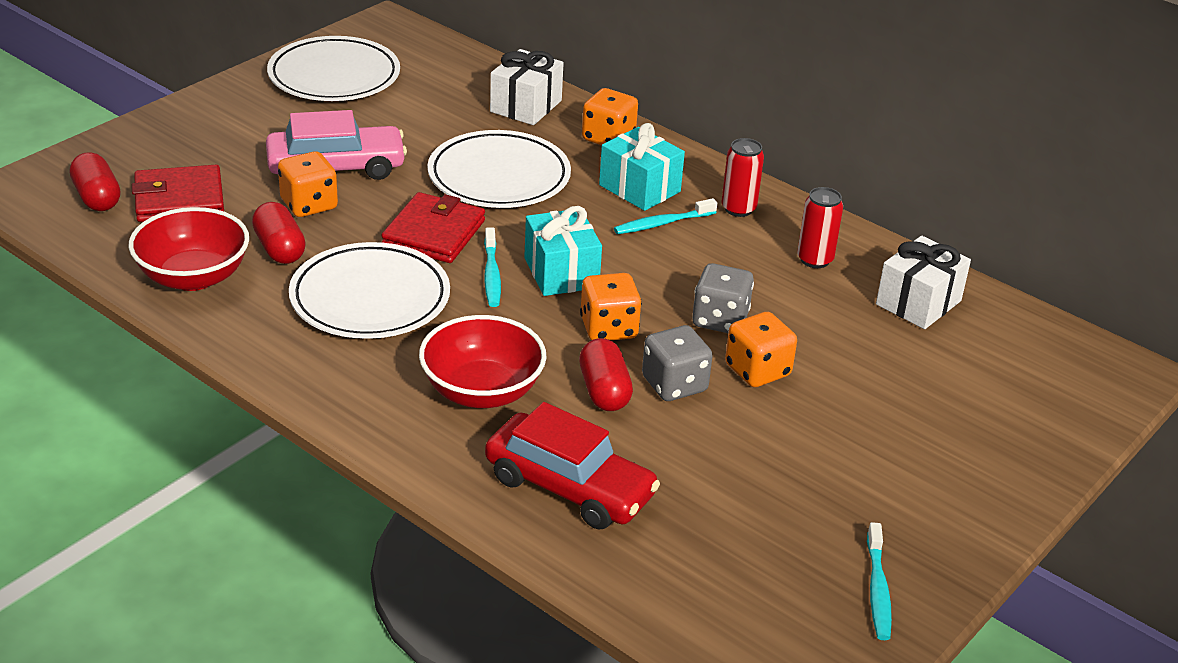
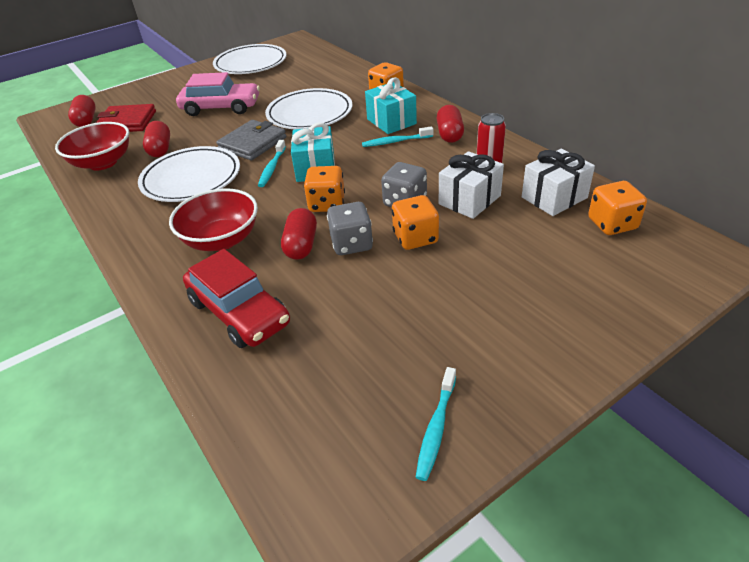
camera: 20 degrees right, 5 degrees up
(309, 205) = (193, 126): orange dice -> orange dice (612, 224)
(434, 233) = (253, 143): red wallet -> grey wallet
(525, 106) = (347, 78): white gift -> white gift (469, 200)
(738, 209) = (449, 134): red can -> red capsule

